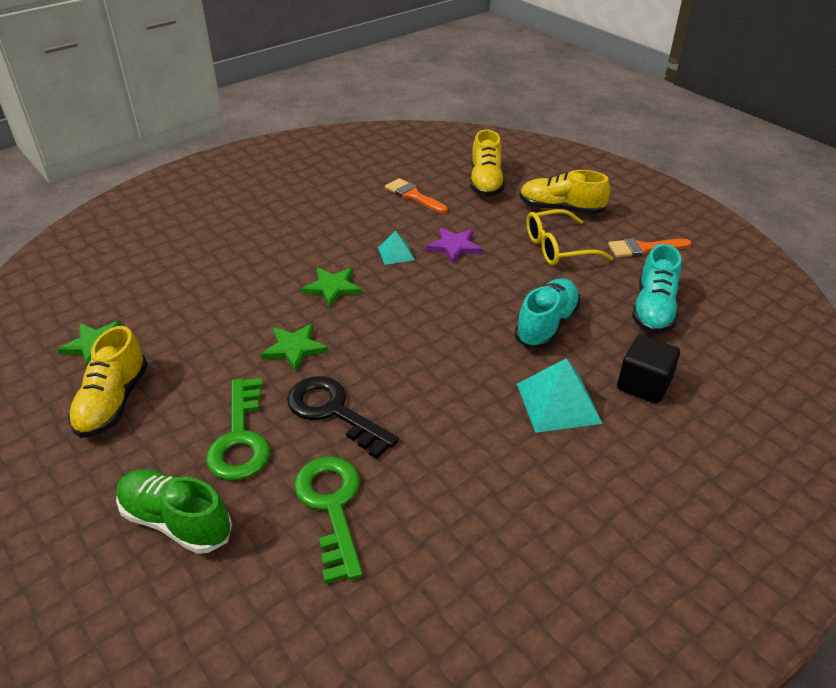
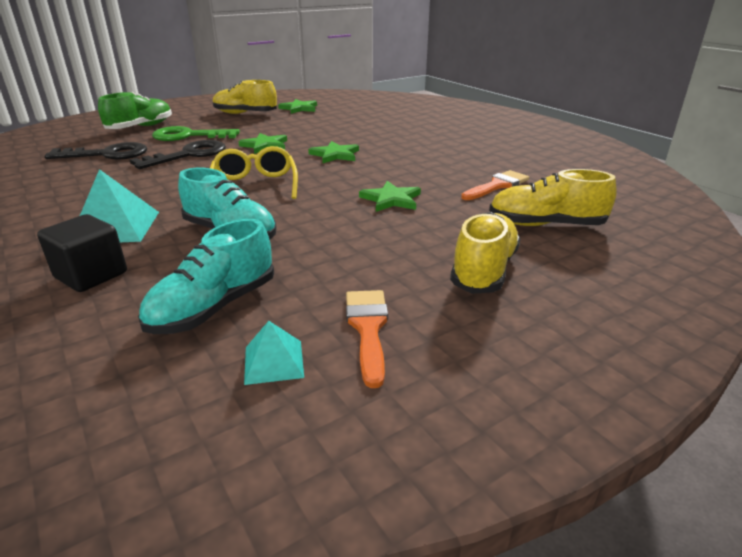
camera: 95 degrees right, 10 degrees down
(331, 506) = (107, 154): green key -> black key
(396, 253) = (382, 175): turquoise pyramid -> turquoise pyramid (273, 361)
(454, 246) = (391, 199): purple star -> green star
(558, 248) = (380, 256): yellow glasses -> yellow glasses (255, 185)
(653, 309) = (214, 307): turquoise shoe -> turquoise shoe turned 75 degrees counterclockwise

